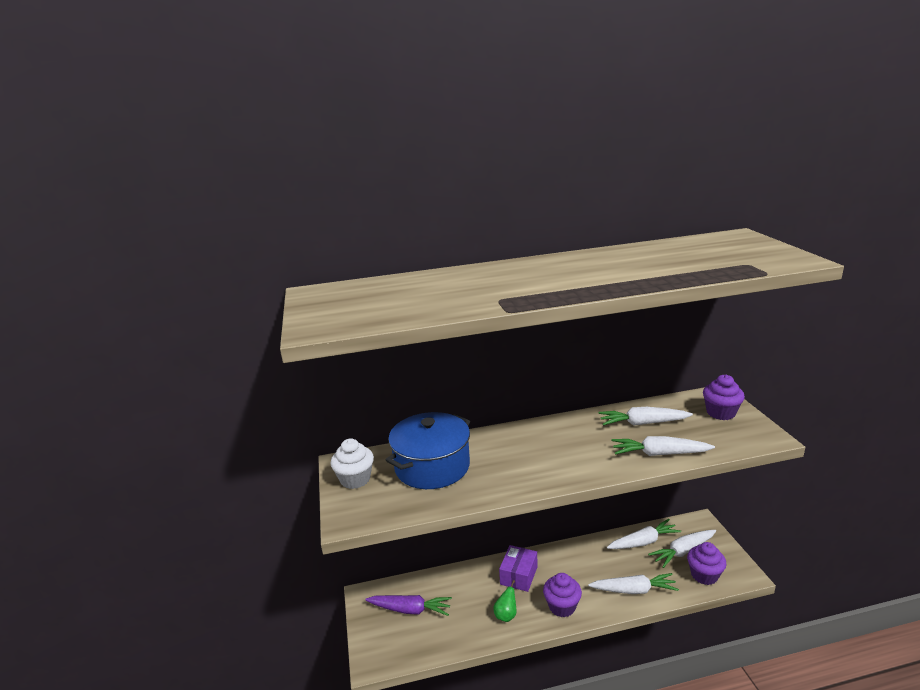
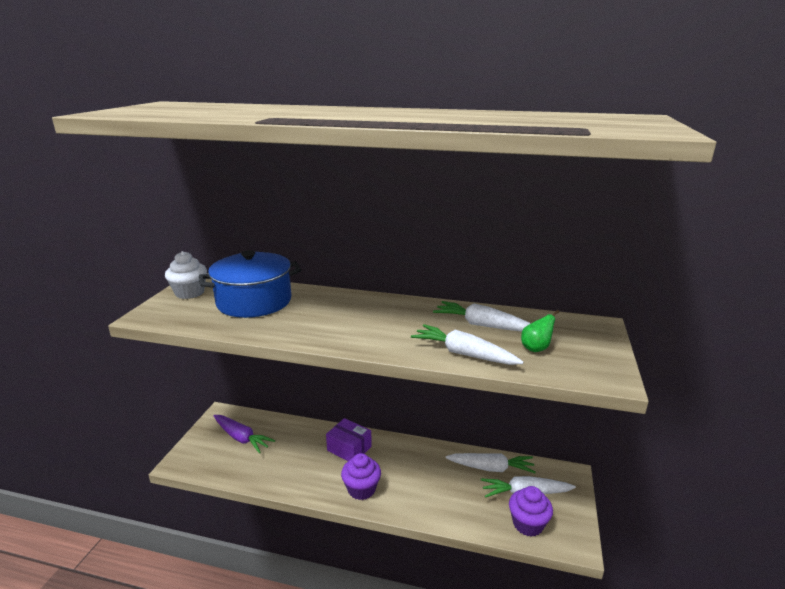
camera: 25 degrees right, 0 degrees up
(506, 615) = (308, 475): green pear -> green pear (536, 348)
(519, 575) = (349, 448): purple box -> purple box turned 75 degrees clockwise
(633, 590) = (441, 505): white carrot -> none
(720, 413) = (581, 340): purple cupcake -> none

